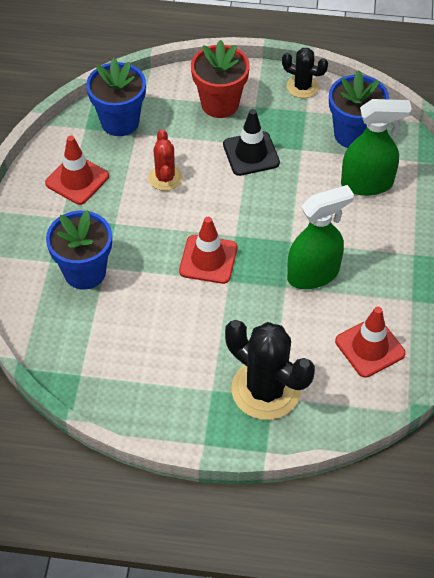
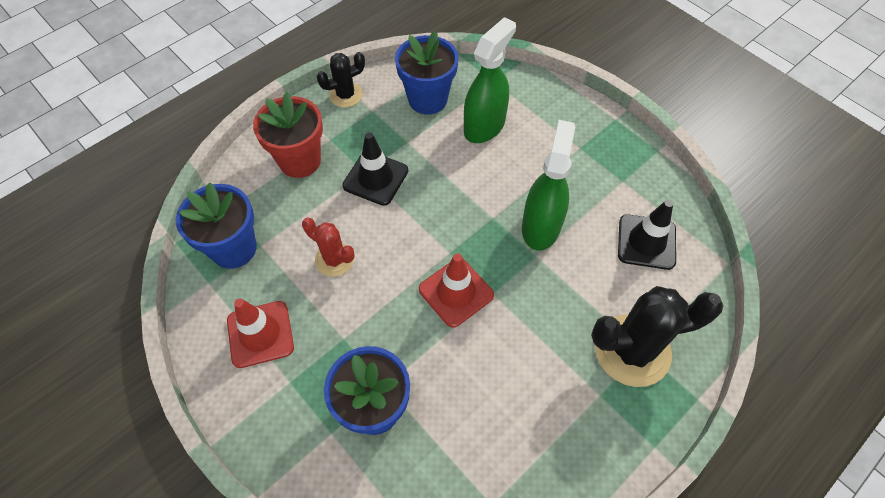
camera: 50 degrees left, 5 degrees up
(370, 347) = (646, 242): red traffic cone -> black traffic cone

